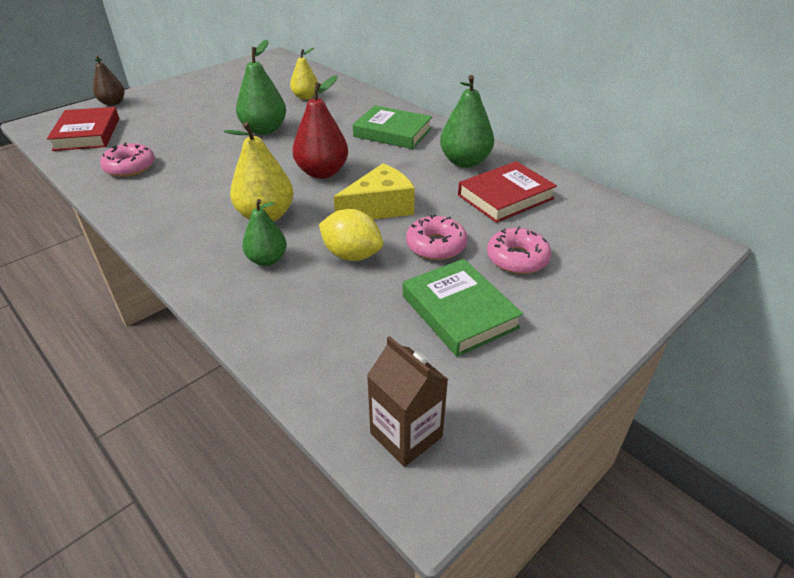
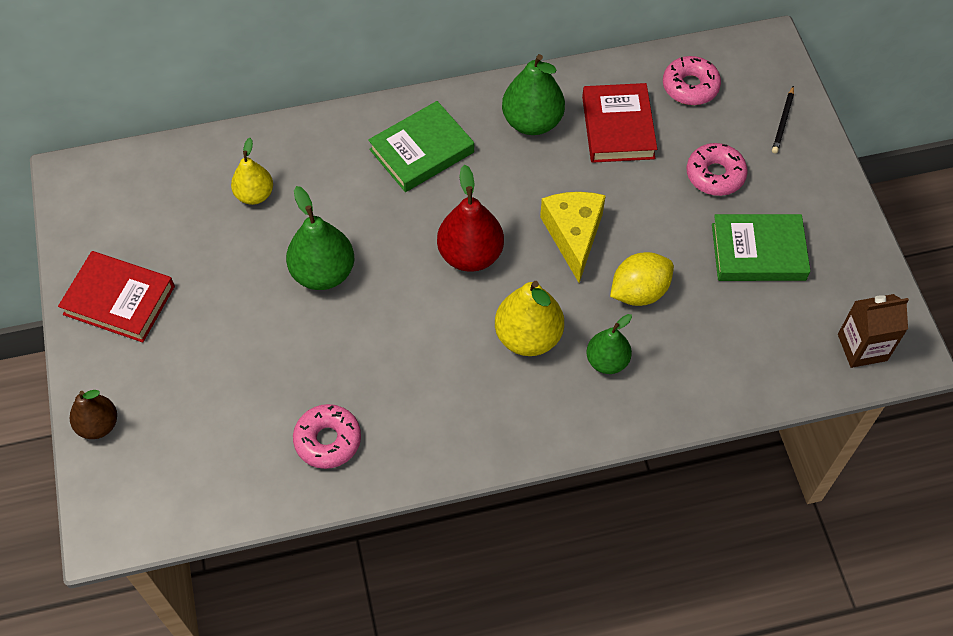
camera: 60 degrees left, 20 degrees up
(87, 134) = (189, 473): red book -> red book (119, 300)
(436, 245) = (662, 222): pink donut -> pink donut (690, 86)
(627, 280) = (783, 122): none -> black pencil

